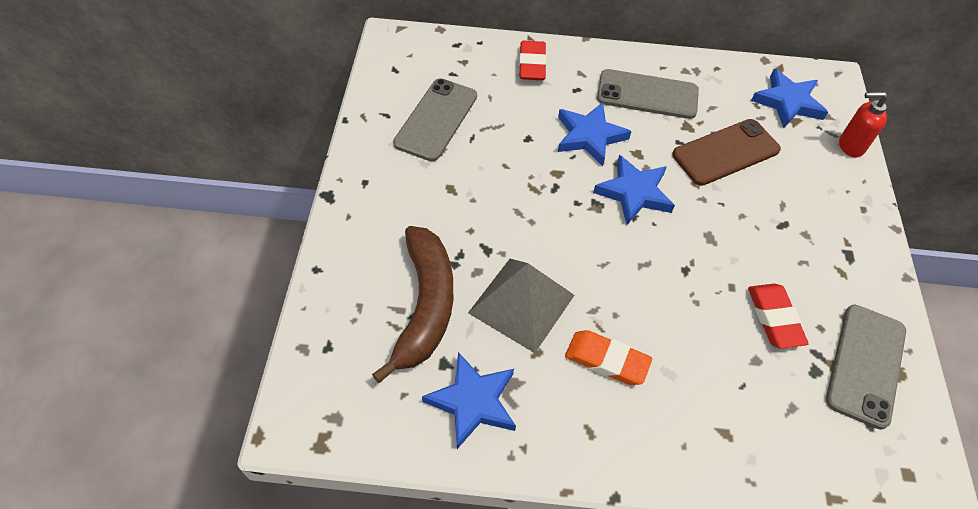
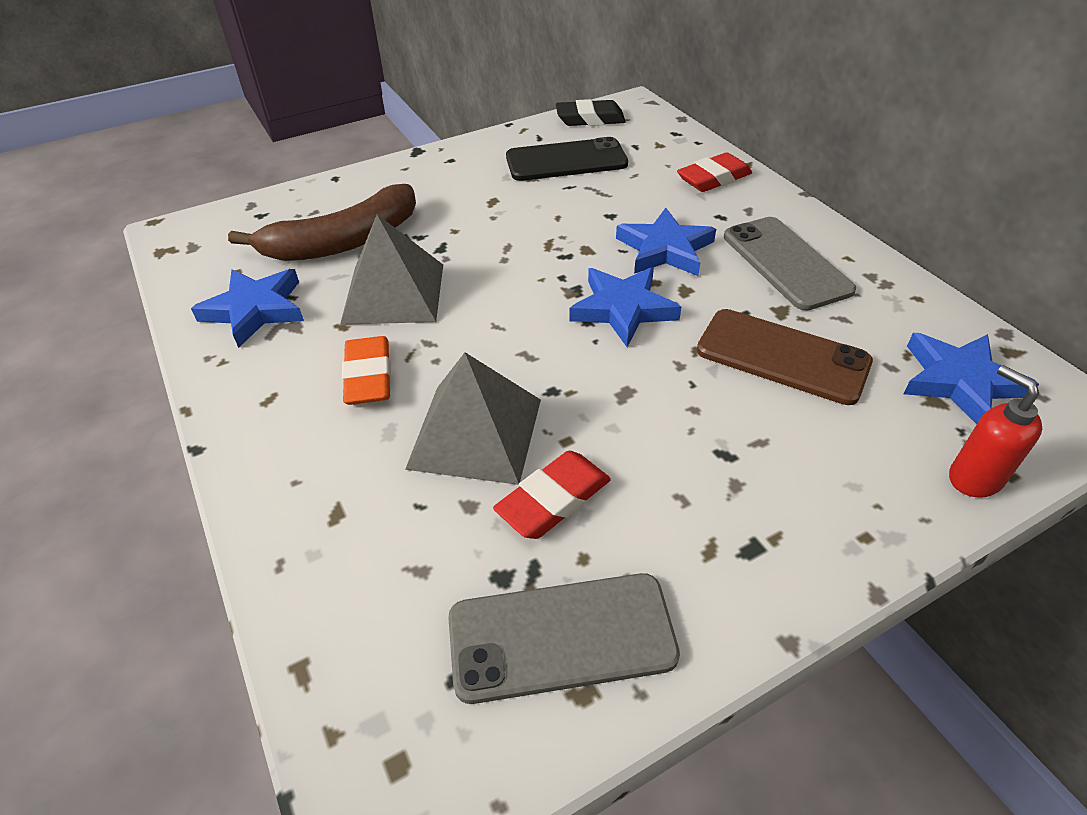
camera: 60 degrees right, 10 degrees down
(389, 73) = (590, 119): none -> black eraser
(436, 119) = (566, 161): grey phone -> black phone
(699, 327) = (475, 433): none -> grey pyramid

